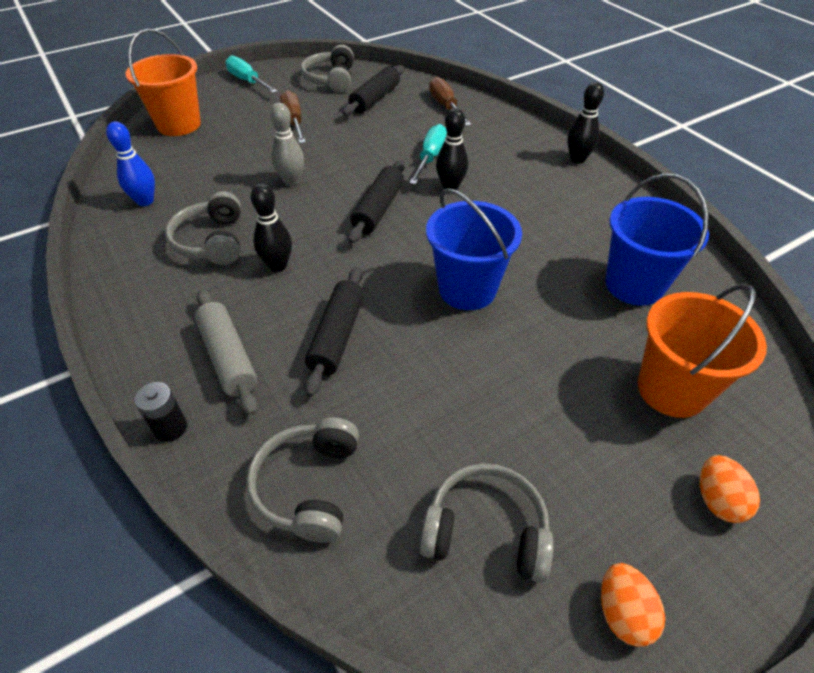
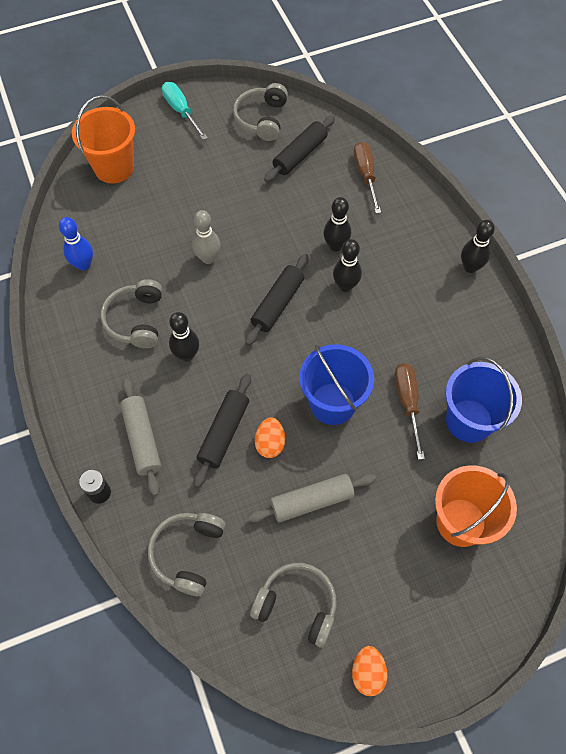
camera: 10 degrees right, 15 degrees up
(294, 121) = (219, 178): brown screwdriver -> brown screwdriver (407, 403)
(430, 158) = (336, 246): turquoise screwdriver -> black bowling pin
(470, 394) = (311, 501): none -> grey rolling pin
(717, 500) = (458, 612): orange egg -> orange egg (270, 443)

